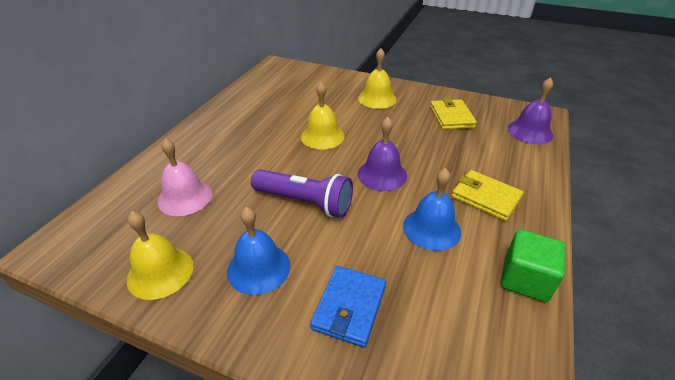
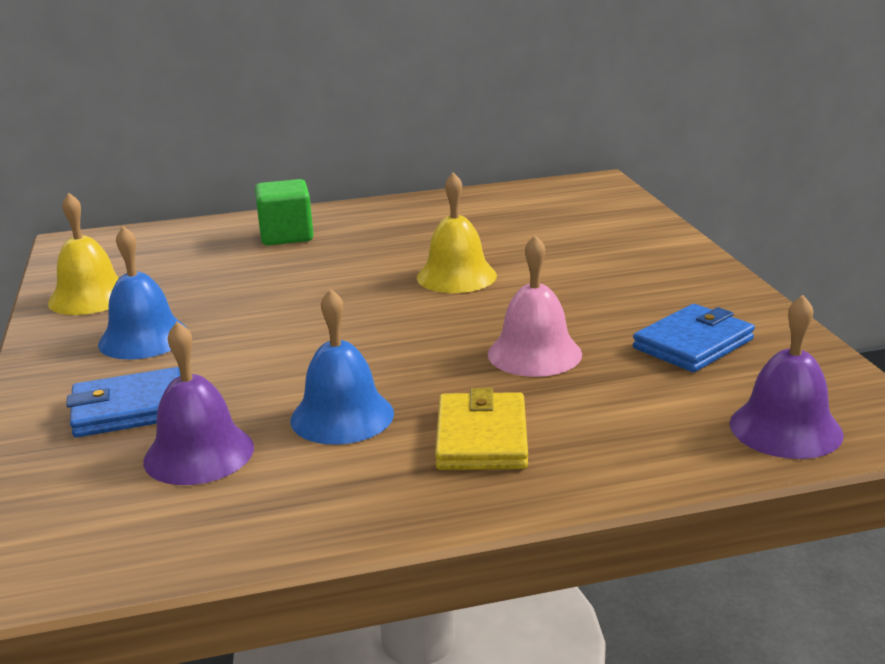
camera: 55 degrees right, 15 degrees down
(185, 197) = (217, 259): pink bell -> pink bell (534, 353)
(305, 202) = (290, 319): purple flashlight -> none
(377, 98) = (635, 273): yellow bell -> none
(382, 174) = (424, 344): purple bell -> purple bell (199, 453)
(451, 117) = (693, 344): yellow wallet -> blue wallet
(525, 279) = (310, 520): green cube -> green cube (286, 236)

